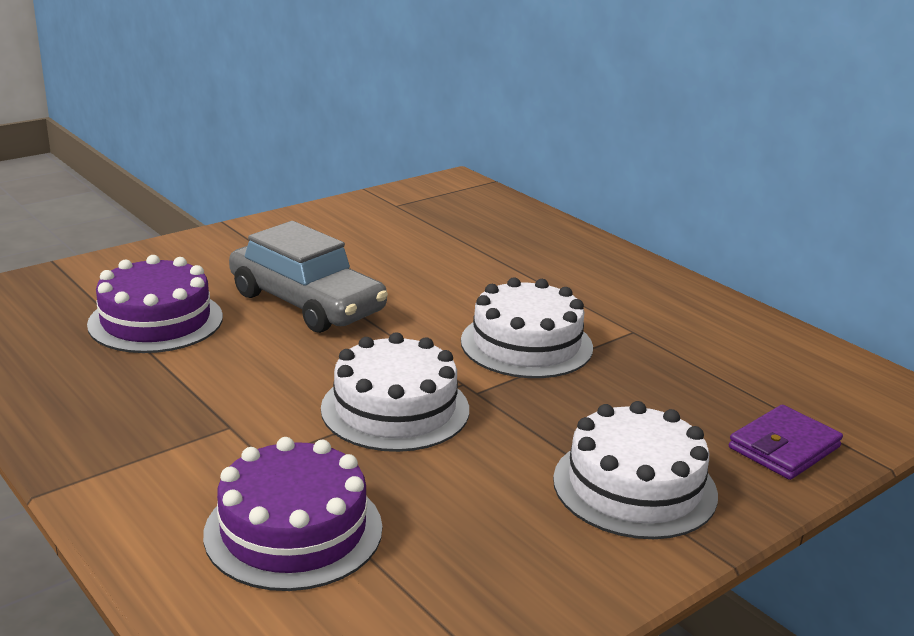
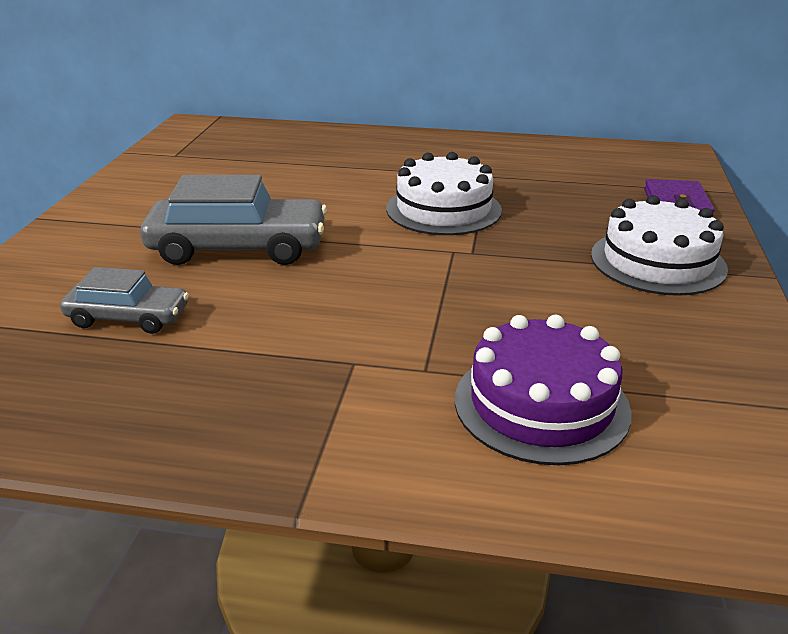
camera: 40 degrees left, 5 degrees up
(156, 320) = (128, 317): purple cake -> grey car
(395, 409) = (444, 288): white cake -> none

